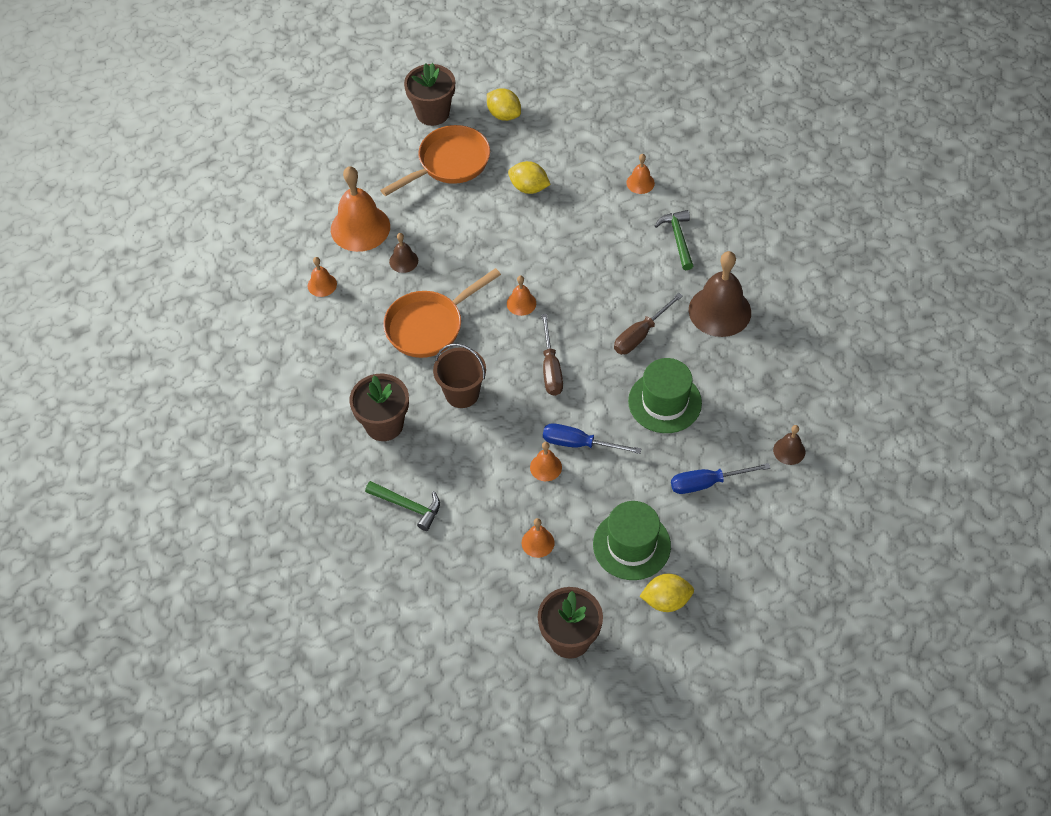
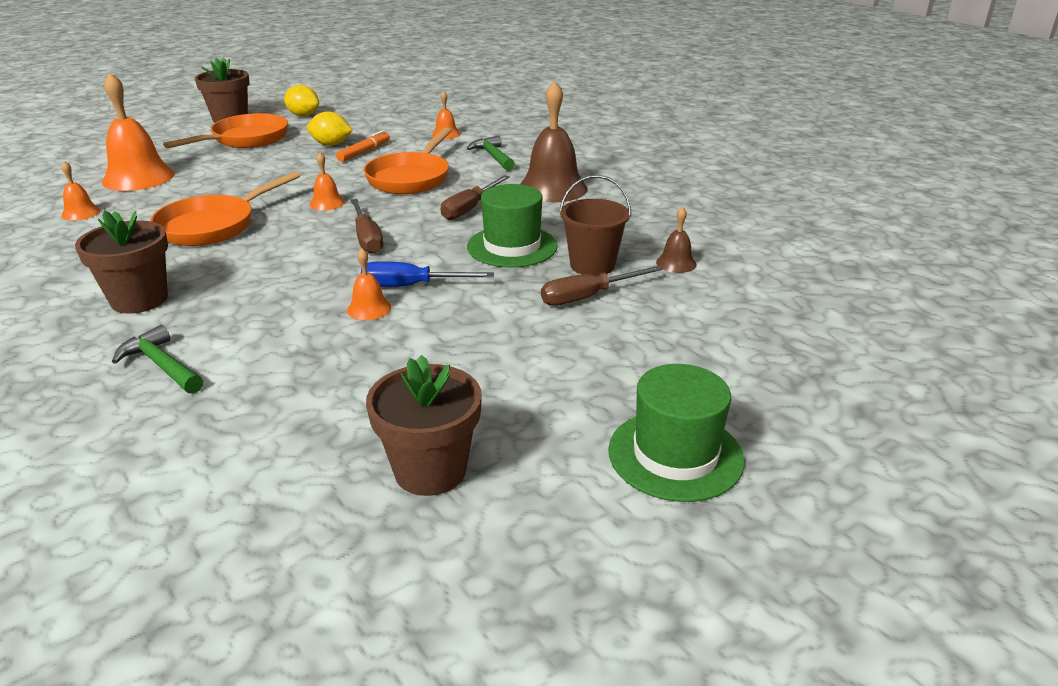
camera: 15 degrees left, 25 degrees down
(403, 261) = (187, 191): brown bell -> none
(408, 506) = (162, 365): green hammer -> green hammer turned 150 degrees counterclockwise
(462, 393) = (252, 266): brown bucket -> brown bucket (592, 265)
(538, 542) = (364, 375): orange bell -> none
(559, 209) = (364, 152): none -> orange marker
(597, 269) = (411, 178): none -> orange pan
(631, 545) = (504, 360): green hat -> green hat (675, 455)
(666, 600) = (573, 406): yellow lemon -> none
(707, 483) = (587, 297): blue screwdriver -> brown screwdriver

